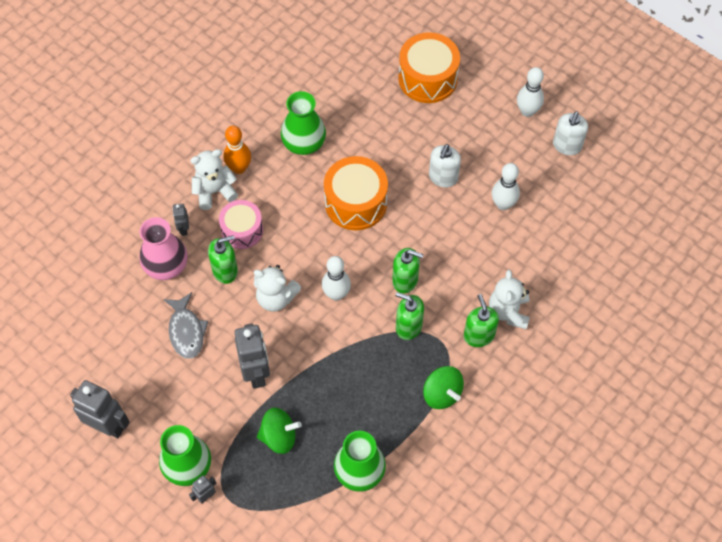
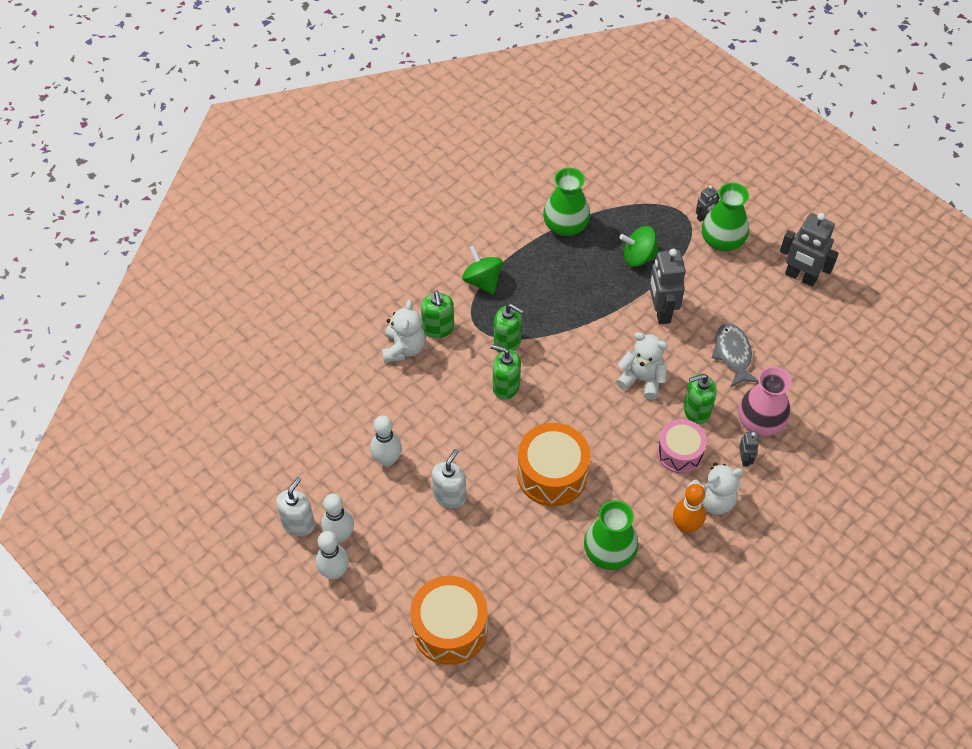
camera: 175 degrees left, 5 degrees down
(336, 294) = (579, 378): white bowling pin -> white bowling pin (340, 535)

